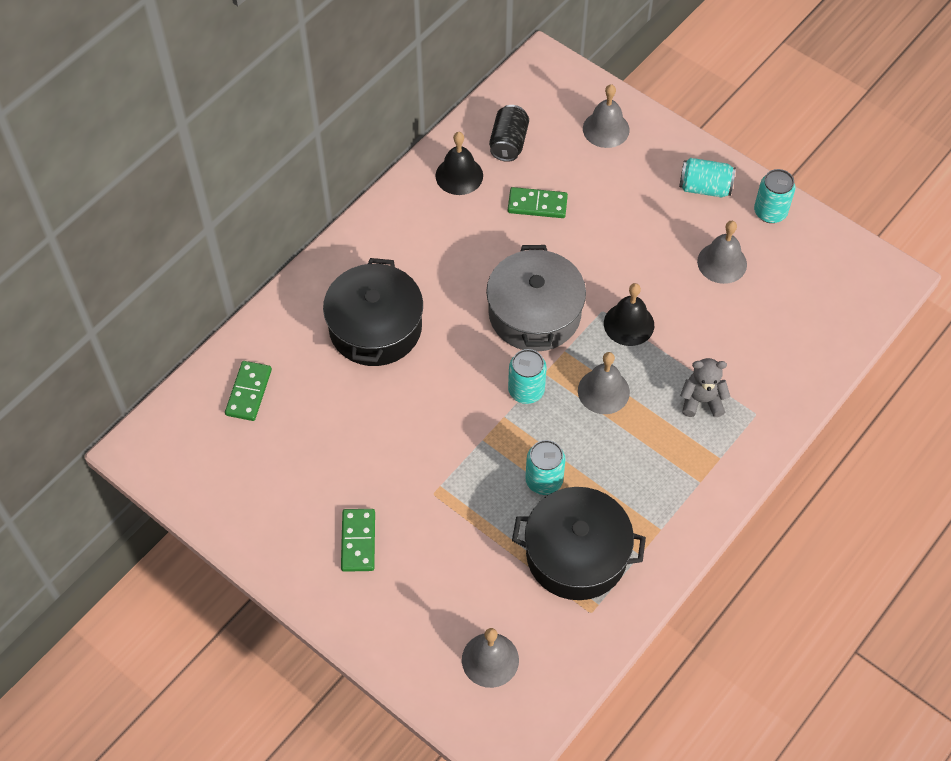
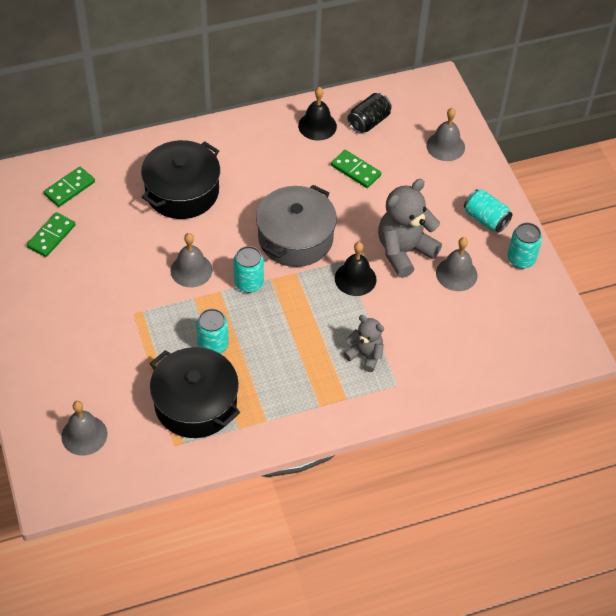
camera: 30 degrees right, 5 degrees down
(358, 541) = (62, 315): green domino -> green domino (51, 236)
(603, 391) = (301, 312): grey bell -> grey bell (191, 270)
(653, 267) = (404, 251): none -> grey teddy bear

